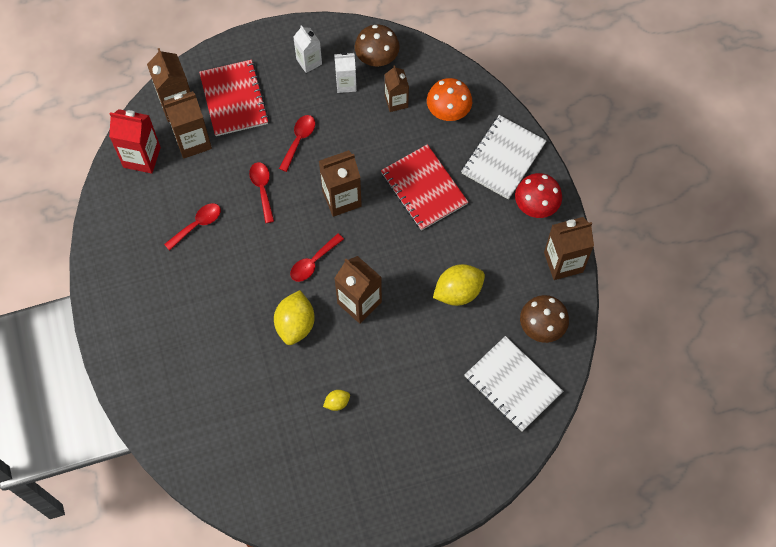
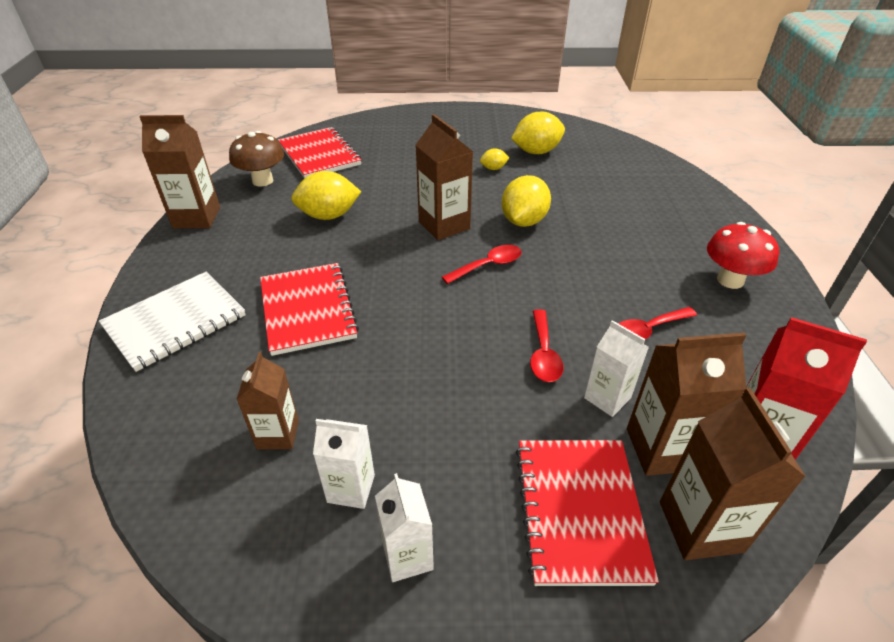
camera: 165 degrees left, 25 degrees down
(222, 166) = (607, 398): none -> white carton
(299, 140) = (469, 409): red spoon -> none
(300, 447) = (536, 152): none -> yellow lemon
(341, 198) = (427, 320): brown carton -> none
(377, 58) = (267, 526): brown mushroom -> none
(448, 112) = (204, 398): orange mushroom -> none
(512, 384) = (319, 155): white notebook -> red notebook
(535, 206) = (181, 266): red mushroom -> red mushroom (730, 280)

